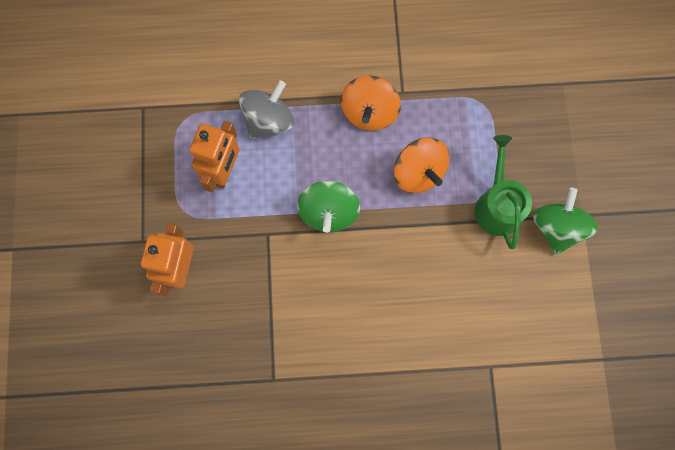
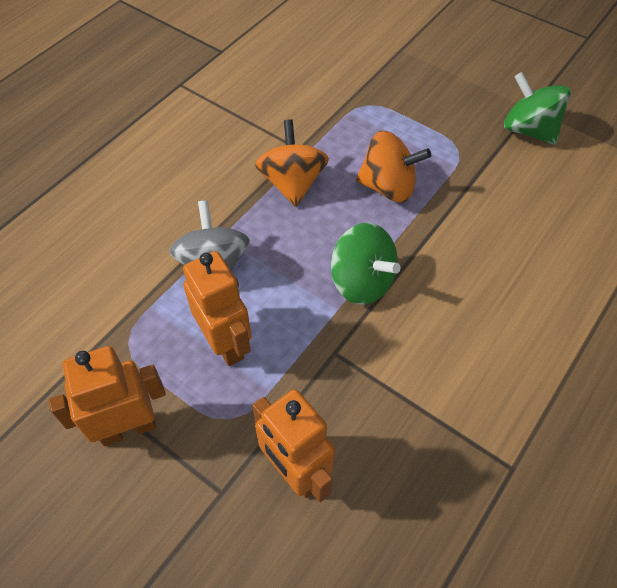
camera: 50 degrees left, 20 degrees down
(137, 166) = (128, 428): none -> orange robot
(369, 112) = (292, 183): orange spinning top -> orange spinning top turned 150 degrees counterclockwise
(497, 205) = (473, 154): green watering can -> none

